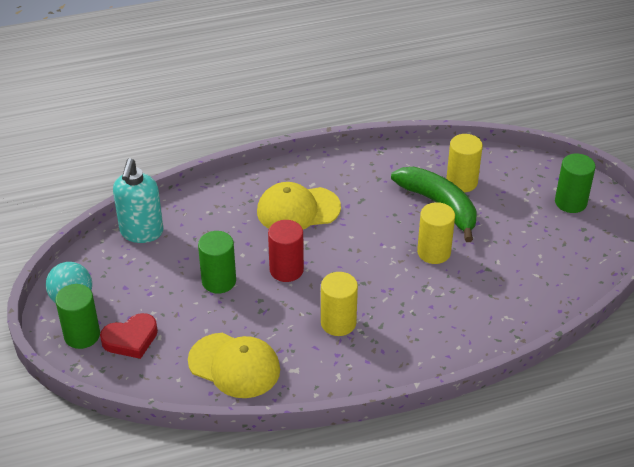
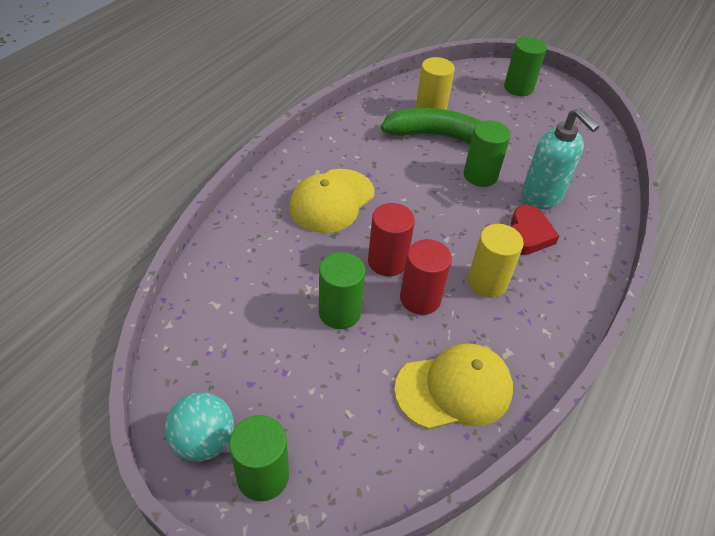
camera: 45 degrees left, 5 degrees up
(131, 339) = (322, 439): red heart -> red heart (527, 235)
(141, 232) = (202, 311): turquoise soap dispenser -> turquoise soap dispenser (542, 197)
(279, 304) = (420, 298): none -> red cylinder
(434, 252) = (480, 175): yellow cylinder -> green cylinder

